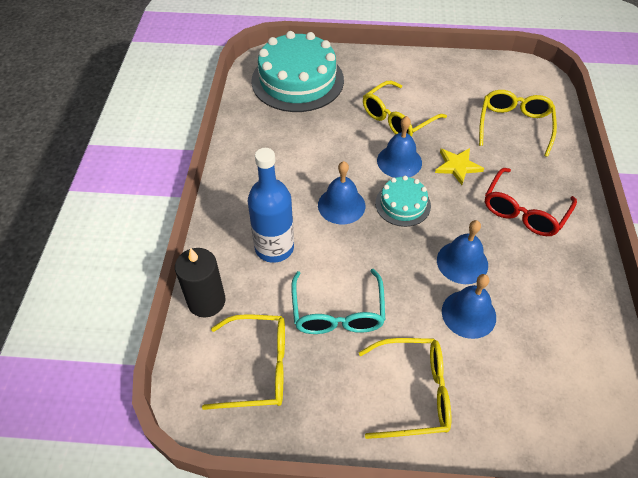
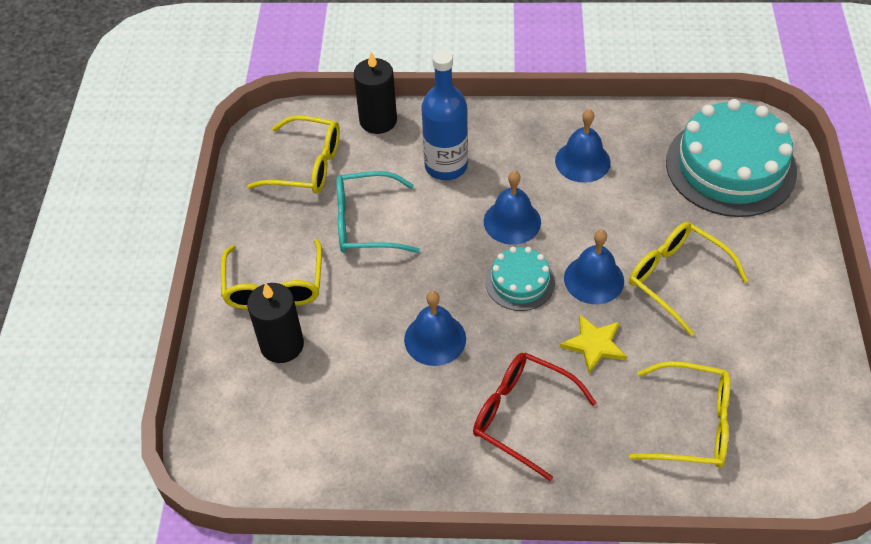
camera: 90 degrees right, 0 degrees up
(257, 367) = (306, 165): yellow glasses -> yellow glasses turned 75 degrees counterclockwise
(468, 314) = (364, 340): blue bell -> blue bell (582, 161)
(481, 382) = (282, 345): none -> black candle

